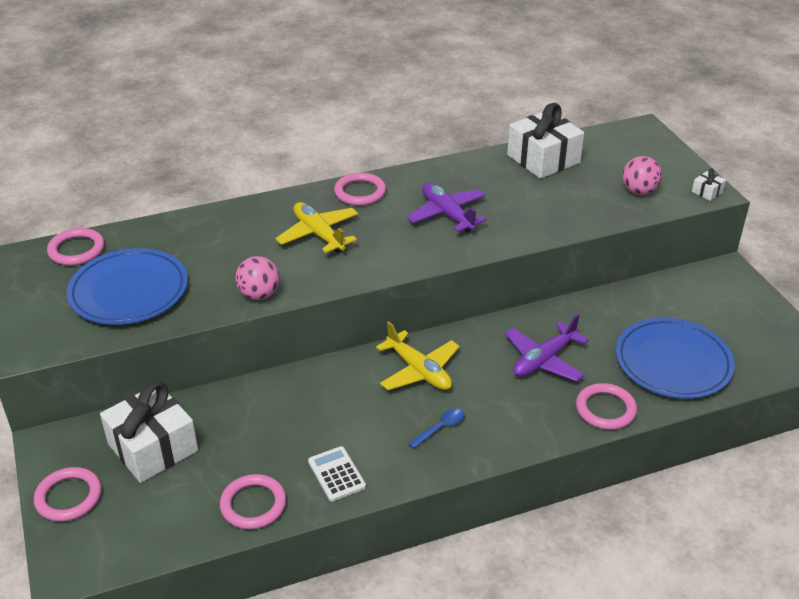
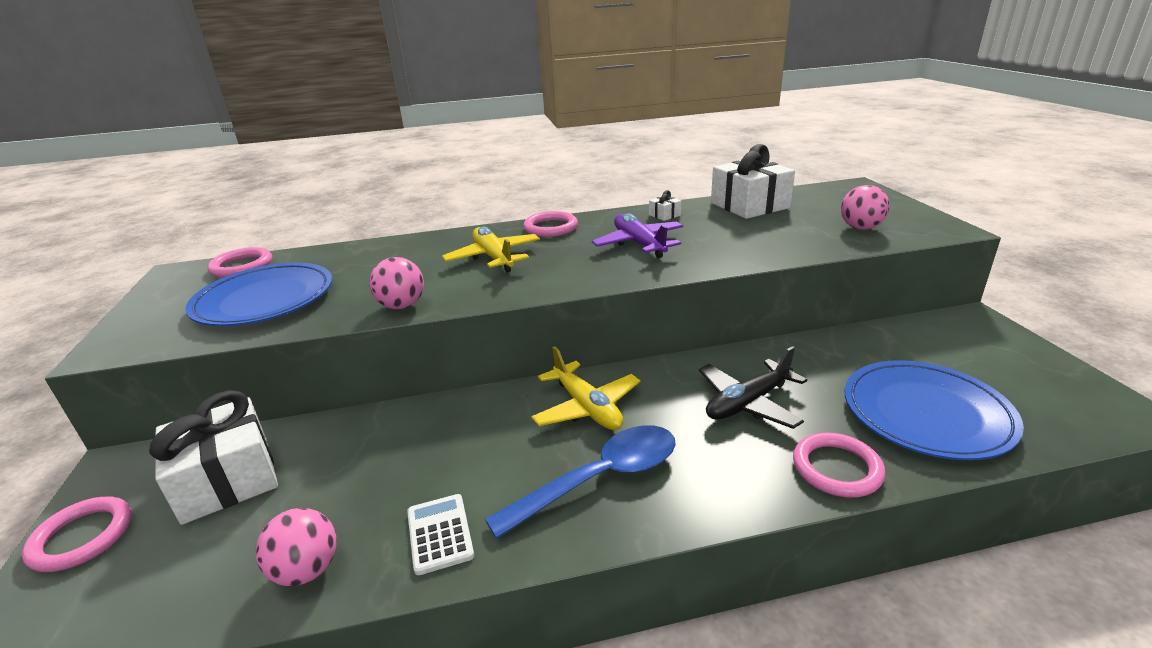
camera: 10 degrees right, 10 degrees down
(253, 504) = (307, 570): pink ring -> pink ball
(440, 428) = (600, 479): blue spoon -> blue spoon, size x2.22
(544, 360) = (748, 403): purple plane -> black plane
(707, 192) = (944, 229): white gift -> white gift (664, 215)

